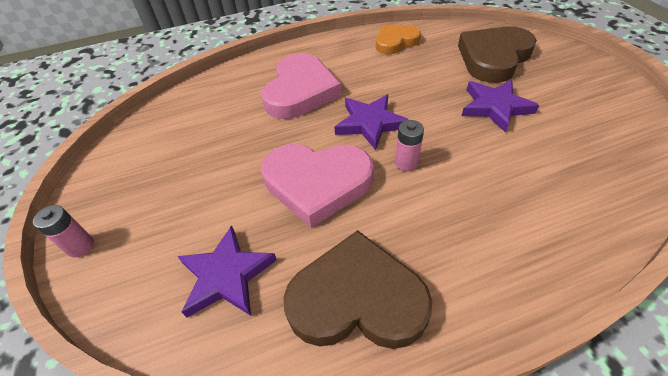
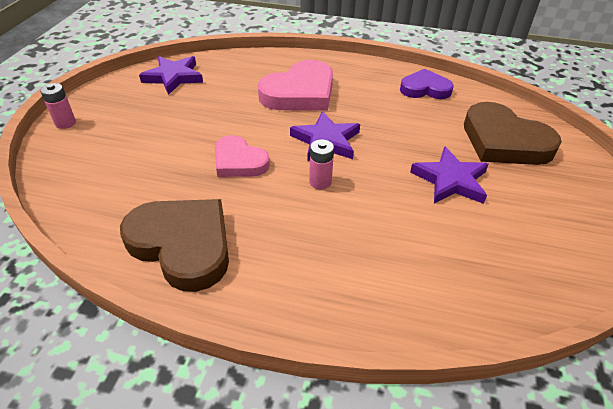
camera: 30 degrees right, 5 degrees down
(226, 276) = (123, 184): purple star -> purple star (173, 77)
(317, 183) = (239, 161): pink heart -> pink heart, size x0.62
(395, 42) = (425, 89): orange heart -> purple heart
(493, 58) = (504, 141): brown heart -> brown heart turned 120 degrees counterclockwise

